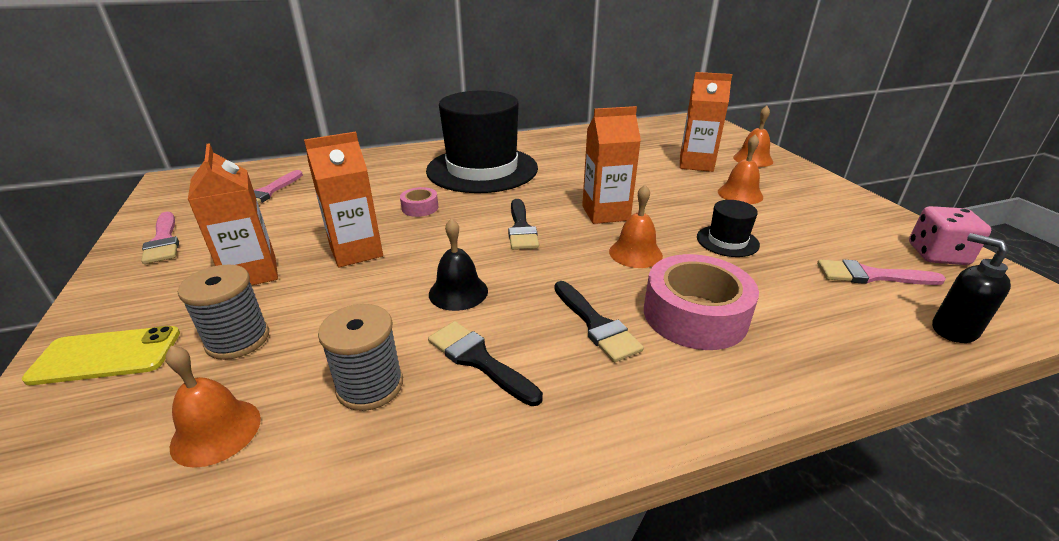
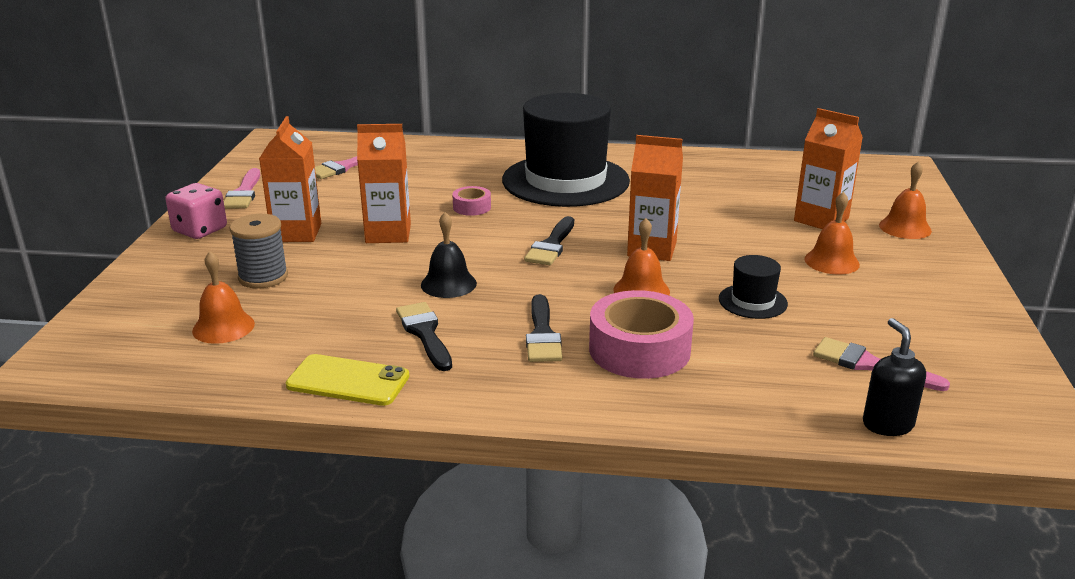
camera: 25 degrees right, 5 degrees down
(106, 355) = (176, 266): yellow phone -> yellow phone (348, 381)
(370, 386) = (335, 328): grey spool -> none
(937, 255) = (985, 367): pink dice -> pink dice (200, 230)

